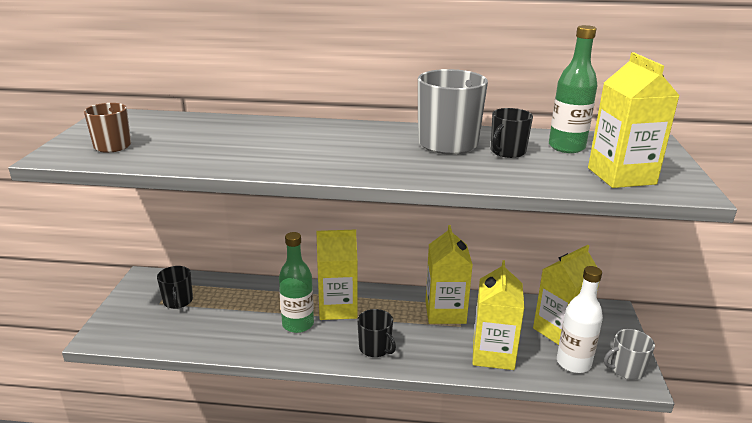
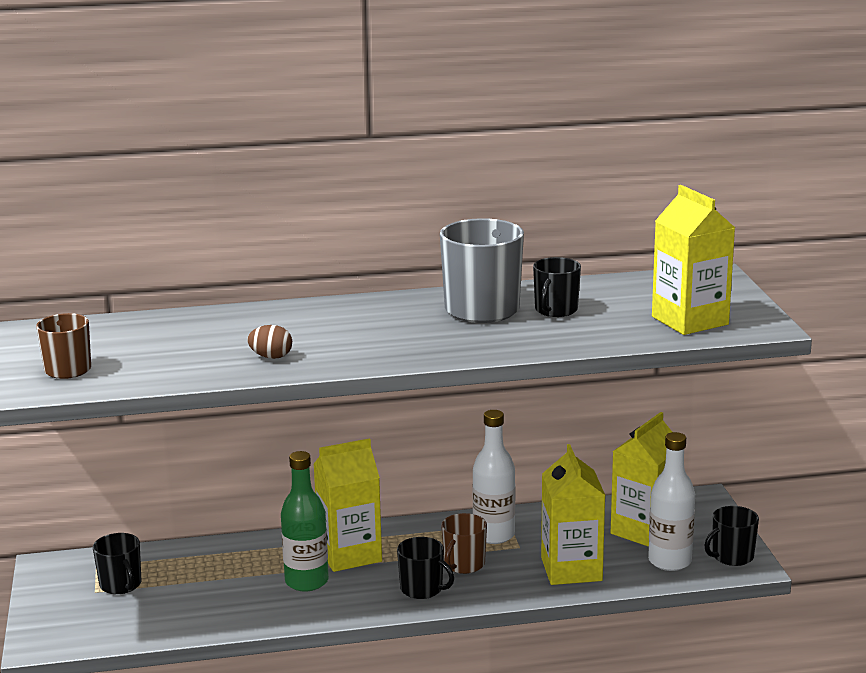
camera: 15 degrees left, 5 degrees down
(262, 157) = (271, 357): none -> brown egg
(414, 333) = (463, 564): none -> brown mug
(445, 312) = (494, 535): yellow carton -> white bottle
(566, 147) = (620, 295): green bottle -> none
(626, 369) = (732, 556): grey mug -> black mug

